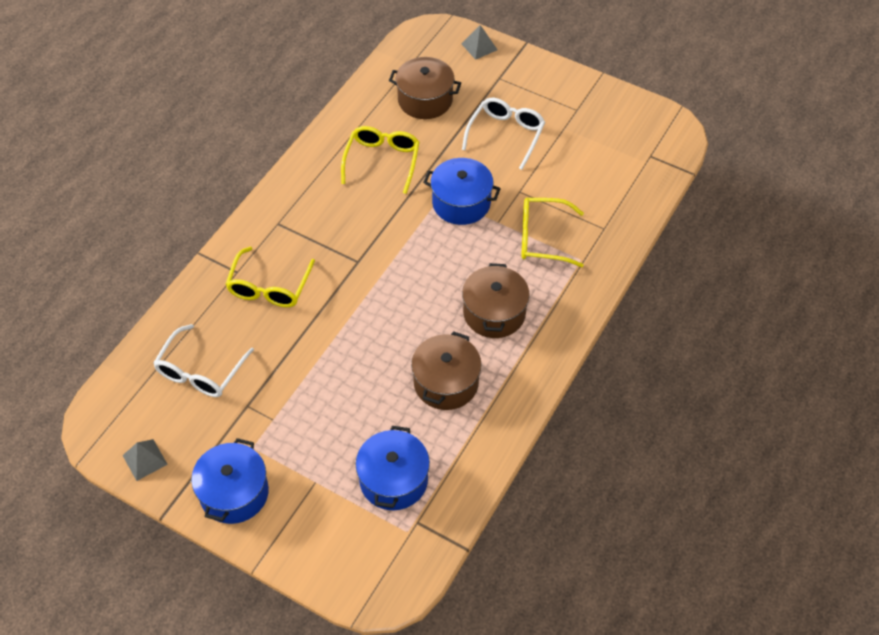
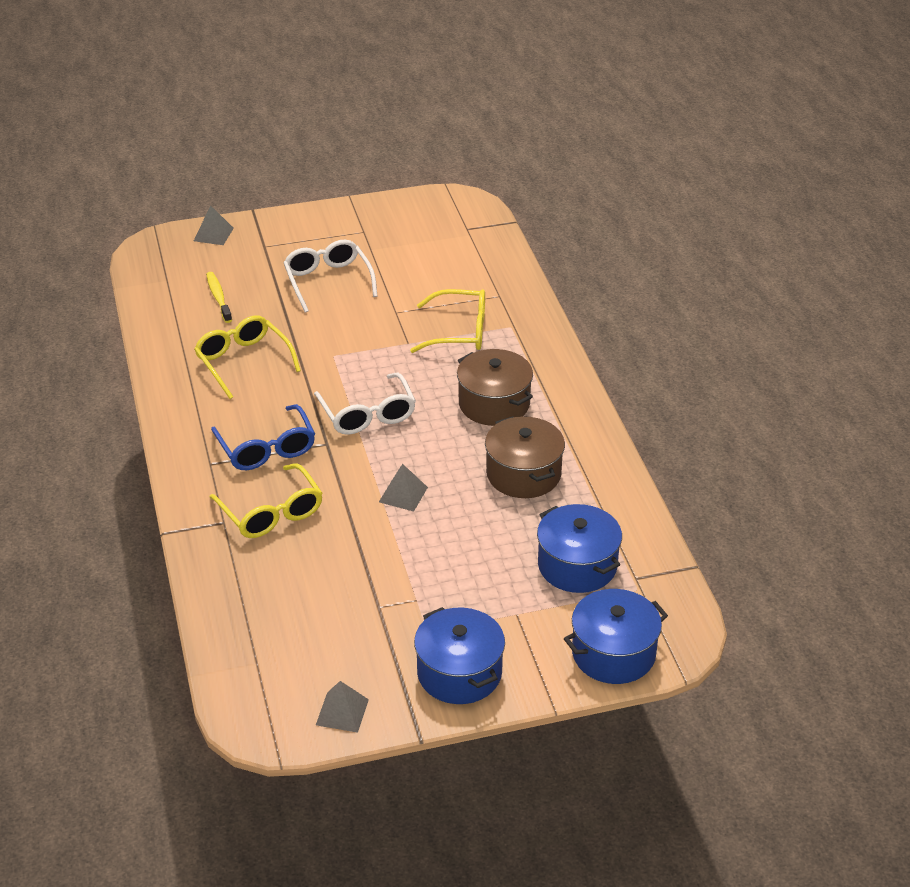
camera: 45 degrees left, 15 degrees down
(200, 371) = (298, 614): white glasses -> white glasses (367, 414)
(320, 238) = (266, 449): none -> blue glasses
(356, 336) = (403, 494): none -> grey pyramid
(425, 100) = (218, 297): brown pot -> yellow toothbrush
(461, 203) = (357, 349): blue pot -> blue pot (613, 653)
(542, 238) = (460, 331): yellow glasses -> yellow glasses turned 135 degrees counterclockwise

